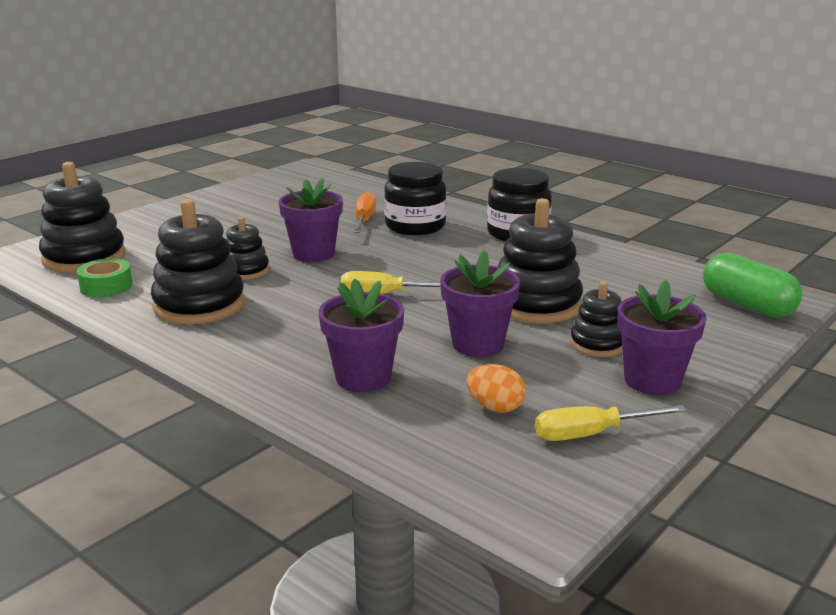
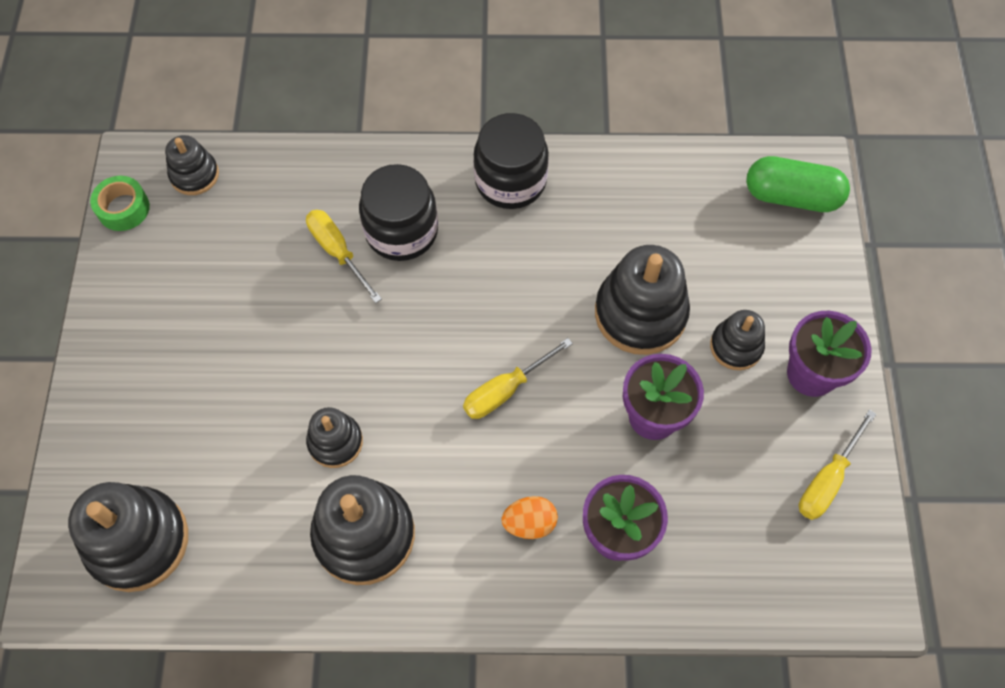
camera: 40 degrees left, 40 degrees up
(106, 286) = (234, 573): green tape -> green tape (123, 208)
(313, 254) = (363, 361): purple flower pot -> none
(329, 179) = (194, 175): none -> black stacking toy
(364, 220) = (337, 252): orange screwdriver -> yellow screwdriver
(495, 407) = (742, 497): orange egg -> orange egg (529, 523)

